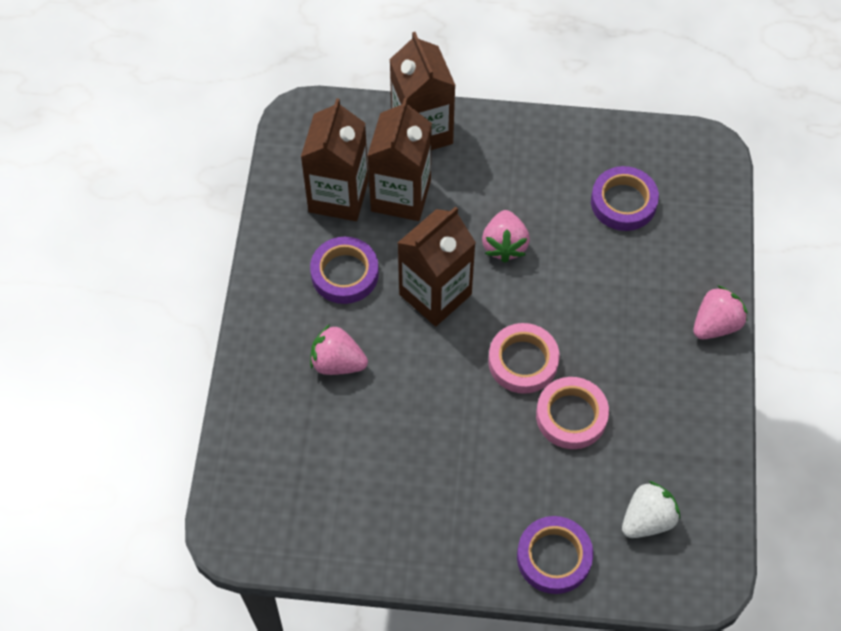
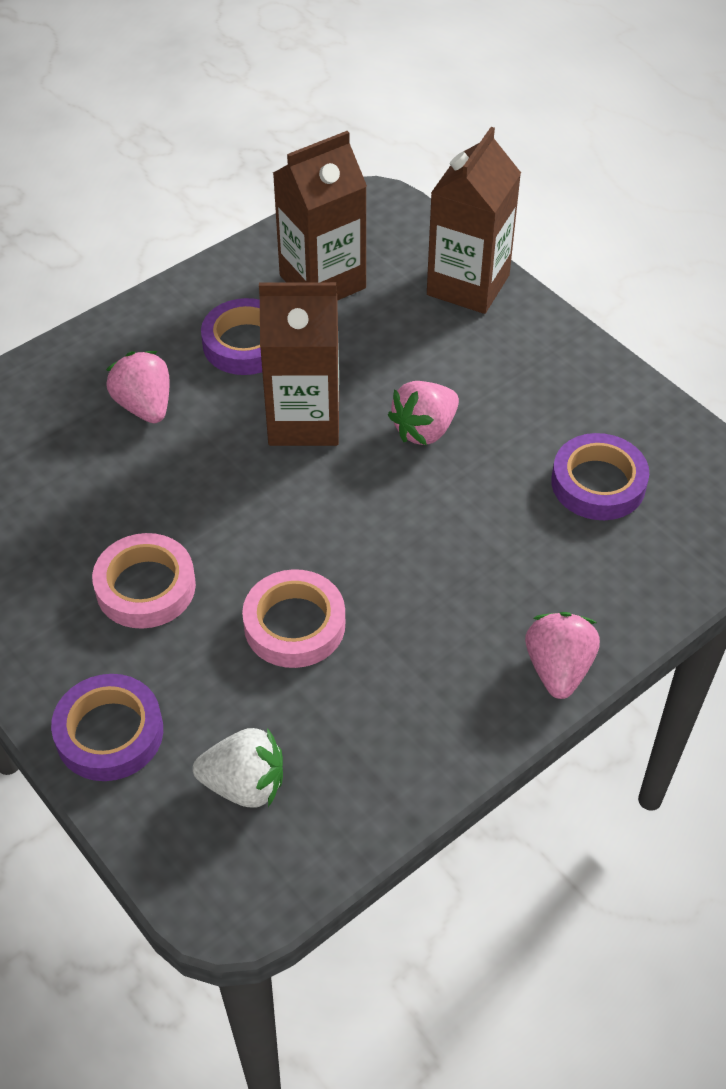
camera: 45 degrees right, 10 degrees down
(401, 196) = (379, 320): brown carton -> none
(523, 361) = (311, 539): pink tape -> pink tape (145, 587)
(715, 324) = (558, 668): pink strawberry -> pink strawberry turned 90 degrees counterclockwise

